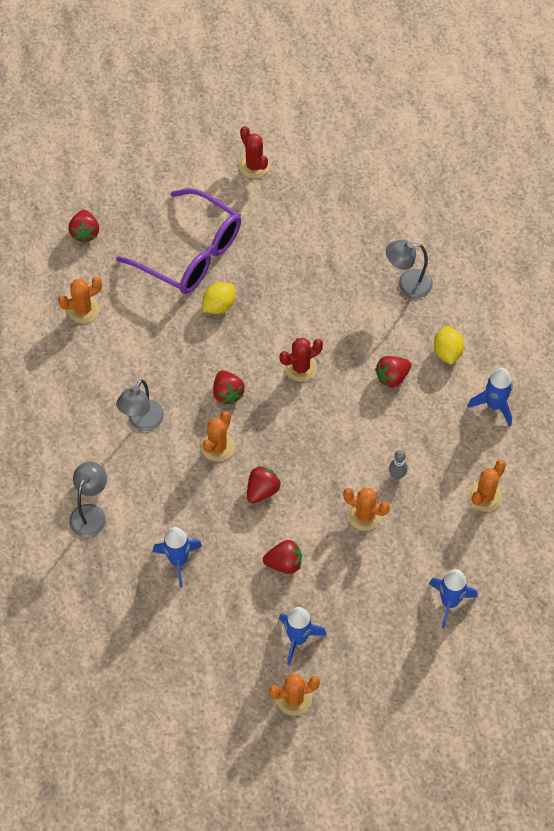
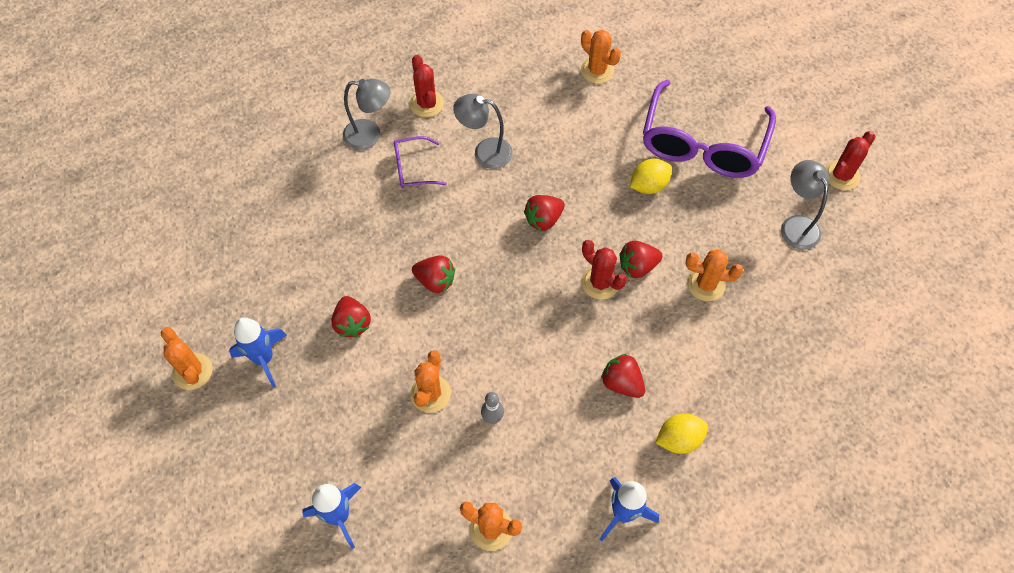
camera: 75 degrees right, 0 degrees up
(71, 458) = (426, 104): none -> red cactus
(85, 232) = (687, 49): red strawberry -> red strawberry (637, 266)
(140, 484) = (413, 168): none -> purple glasses
(178, 561) = (334, 223): blue rocket -> none
(217, 447) = (476, 226): orange cactus -> orange cactus (706, 284)
(219, 305) = (648, 185): yellow lemon -> yellow lemon turned 60 degrees counterclockwise
(407, 284) = (756, 372): grey lamp -> grey lamp (796, 225)

